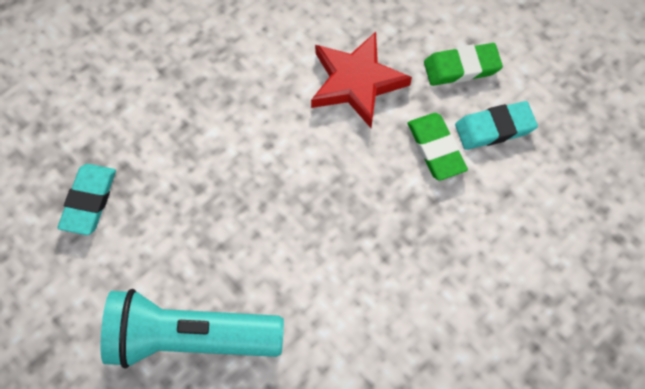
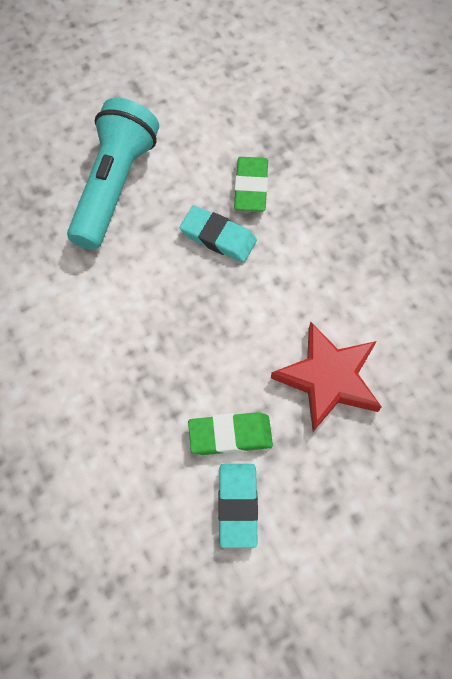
camera: 105 degrees right, 0 degrees up
(89, 201) = (259, 134): turquoise eraser -> turquoise eraser (218, 237)
(461, 67) = (322, 496): green eraser -> green eraser (251, 187)

